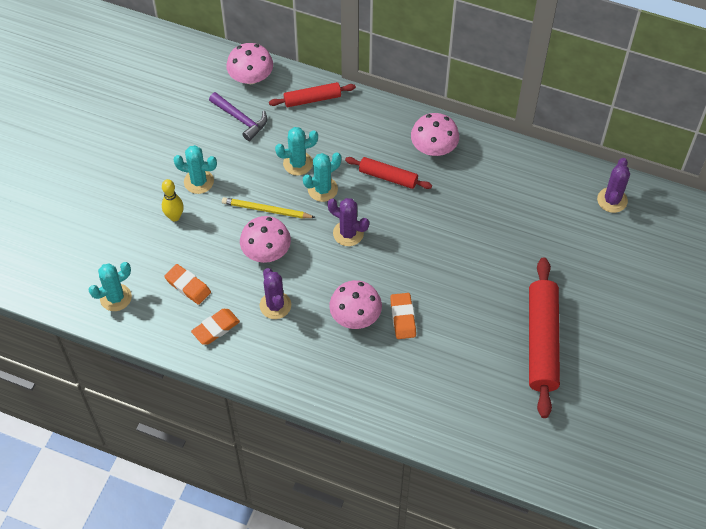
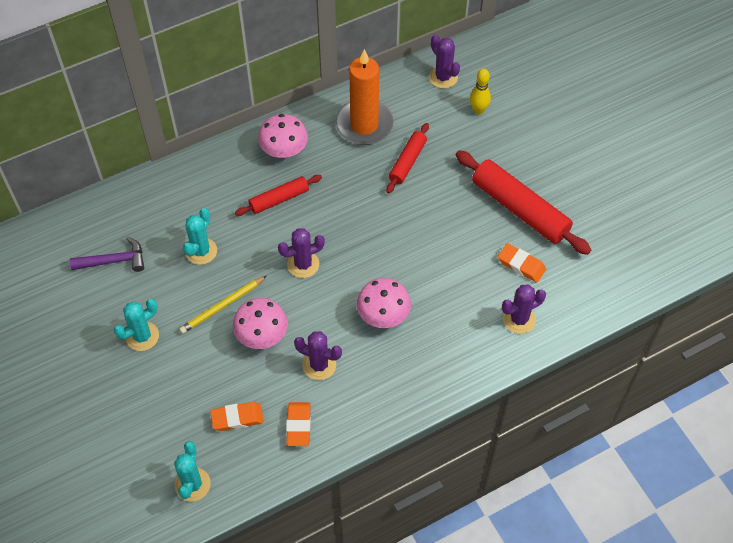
camera: 50 degrees left, 0 degrees up
(174, 217) = (158, 380): yellow bowling pin -> yellow bowling pin (478, 110)
(251, 77) = (80, 223): pink mushroom -> none
(312, 99) = (150, 196): red rolling pin -> red rolling pin (407, 162)
(322, 189) = (244, 252): turquoise cactus -> none
(403, 318) = (415, 283): orange eraser -> orange eraser (521, 265)
(439, 411) = (519, 319): none -> purple cactus
(510, 181) = (364, 125): none -> orange candle

